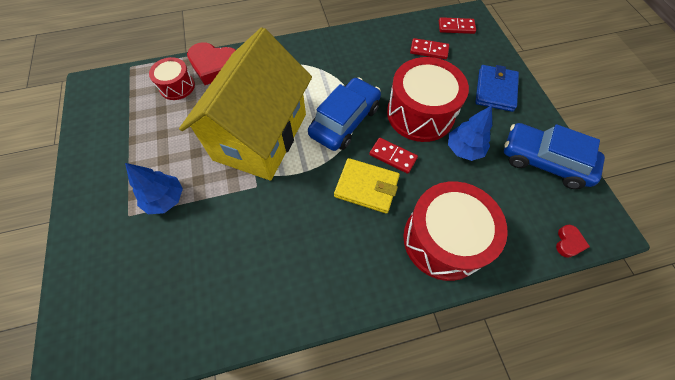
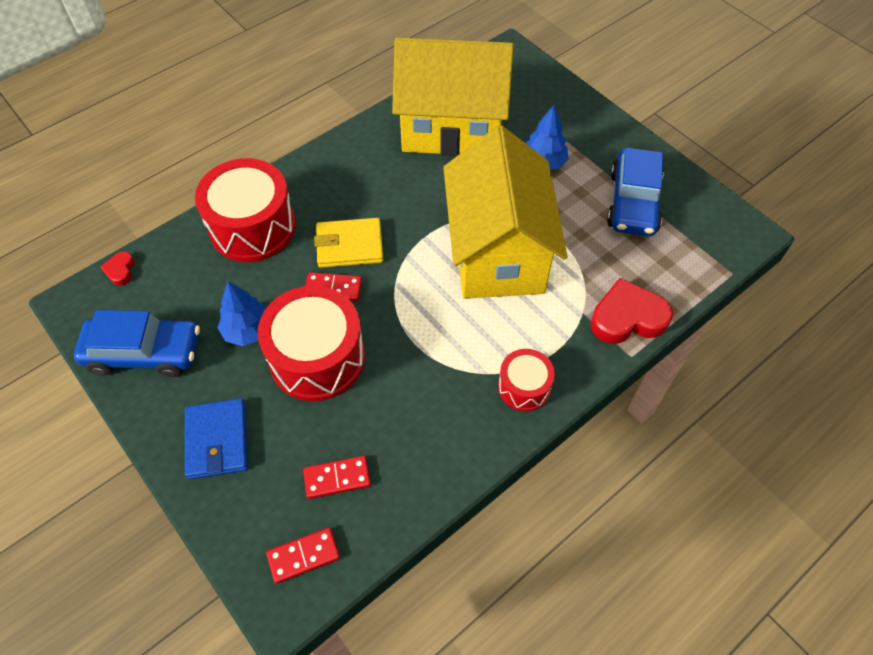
camera: 155 degrees right, 5 degrees down
(177, 86) = (647, 272): red drum -> red drum (524, 387)
(212, 277) = (451, 128): none -> yellow house
(345, 121) = (410, 309): blue car -> blue car (633, 202)

